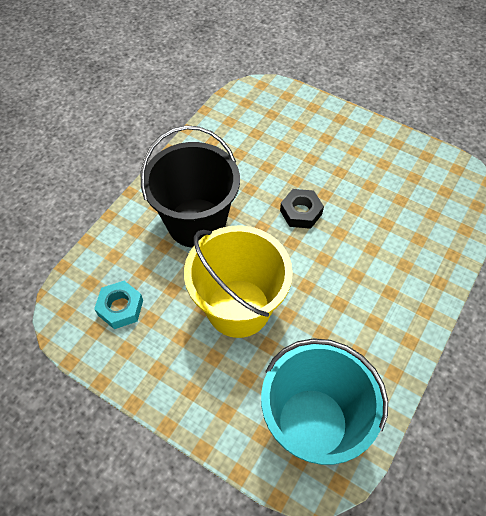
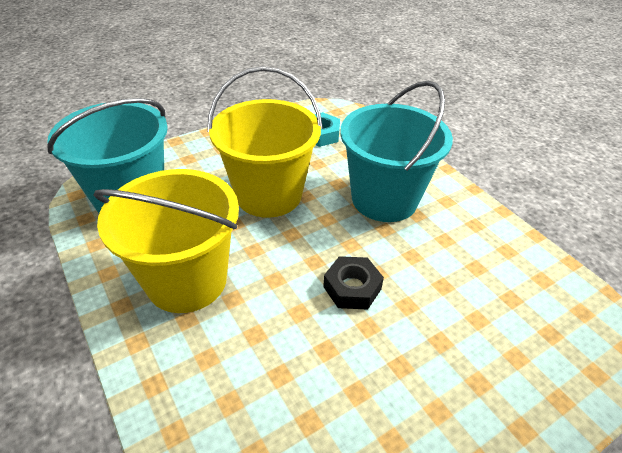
camera: 115 degrees right, 15 degrees down
(196, 223) = (384, 199): black bucket -> turquoise bucket
(362, 313) = (187, 280): none -> yellow bucket

